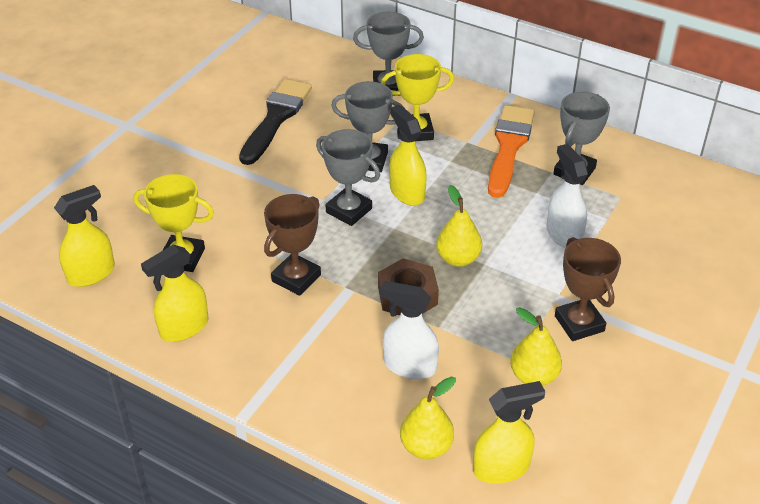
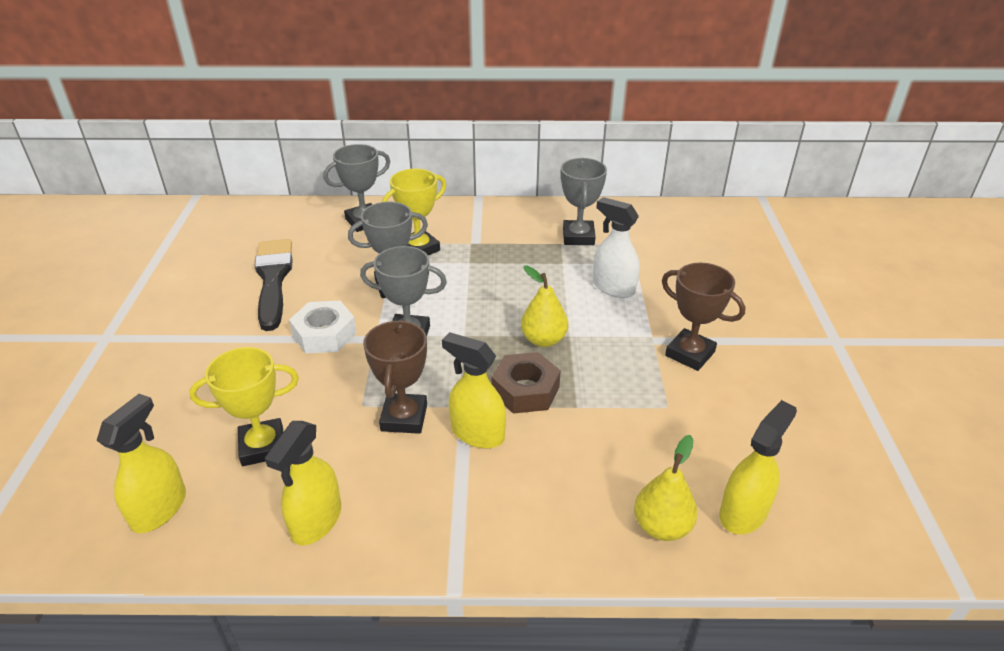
camera: 30 degrees left, 5 degrees down
(284, 184) = (324, 334): none -> white nut
(407, 192) = (451, 301): yellow spray bottle -> yellow spray bottle (477, 433)
(409, 366) = (581, 454): white spray bottle -> none
(509, 147) = (510, 236): orange brush -> none
(533, 376) = (694, 414): yellow pear -> none

